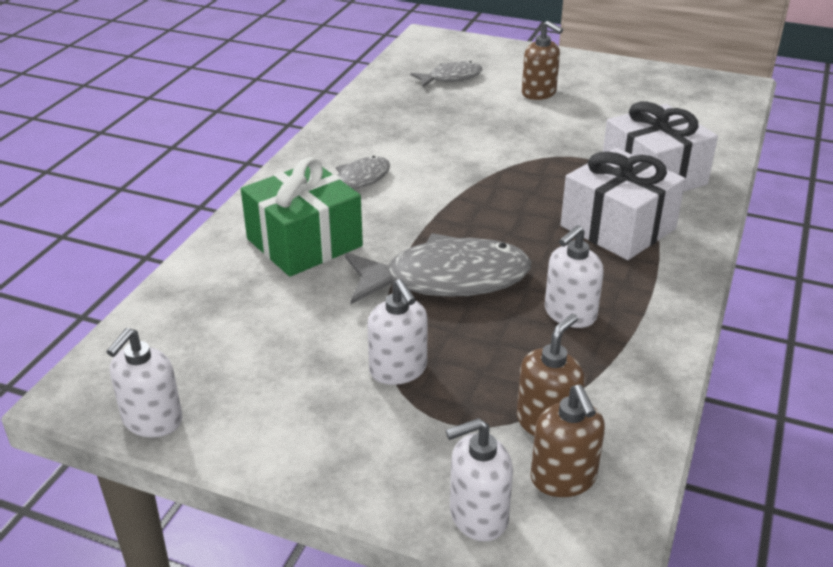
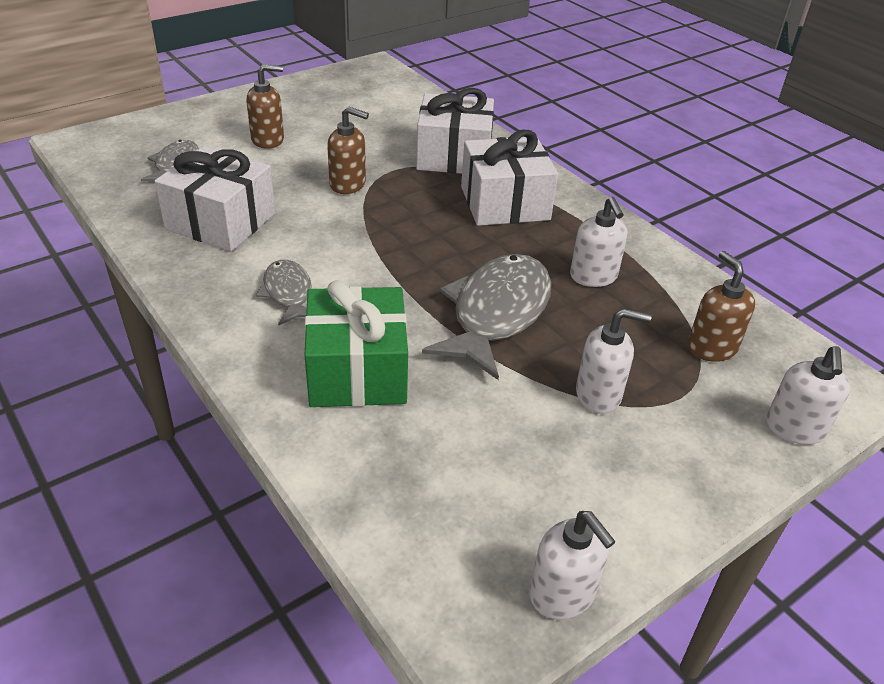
camera: 60 degrees left, 5 degrees up
(408, 122) = (221, 221): none -> white gift
(563, 478) = (775, 368): brown soap dispenser -> brown soap dispenser (348, 184)

